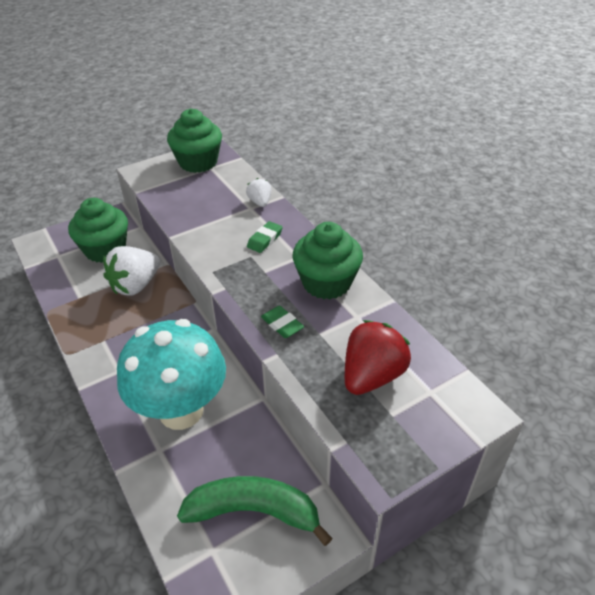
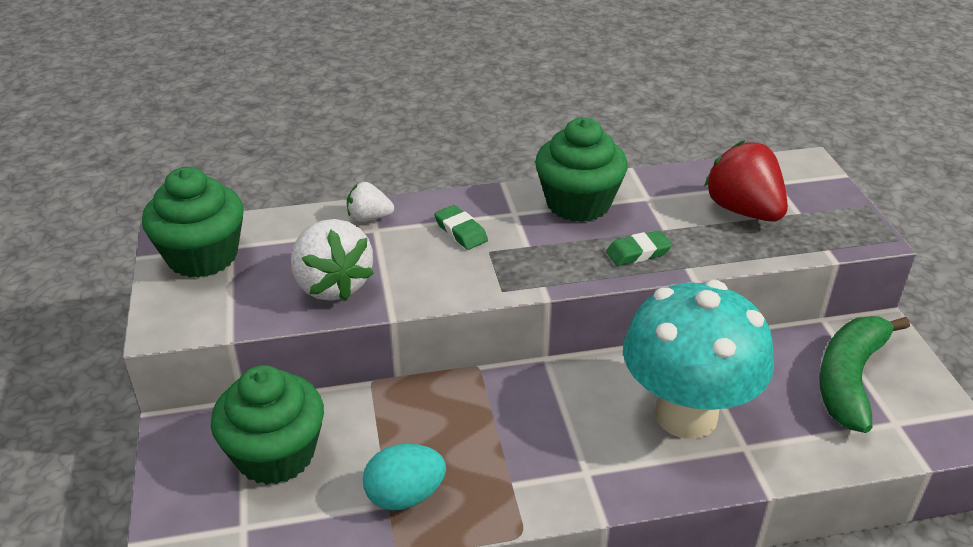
camera: 70 degrees left, 5 degrees down
(86, 301) = (405, 496): none -> turquoise egg
(135, 285) = (401, 427): white strawberry -> white strawberry (332, 285)

